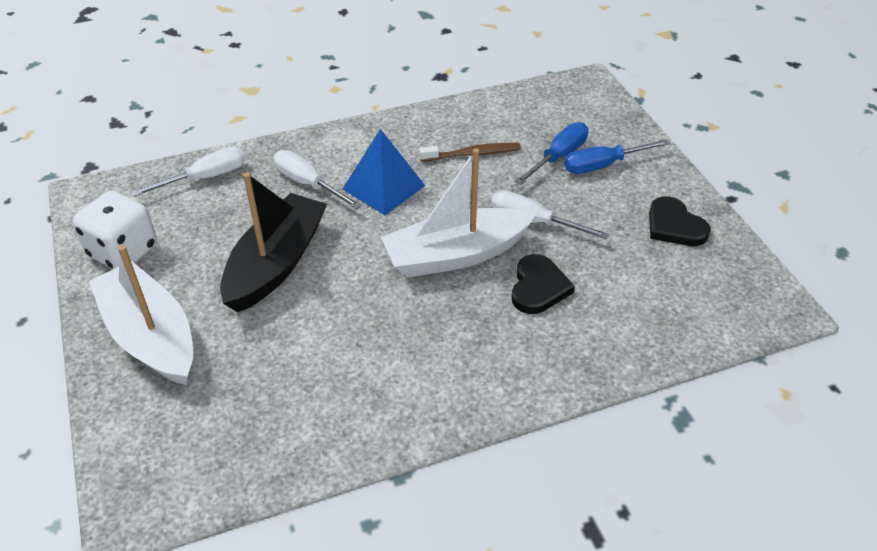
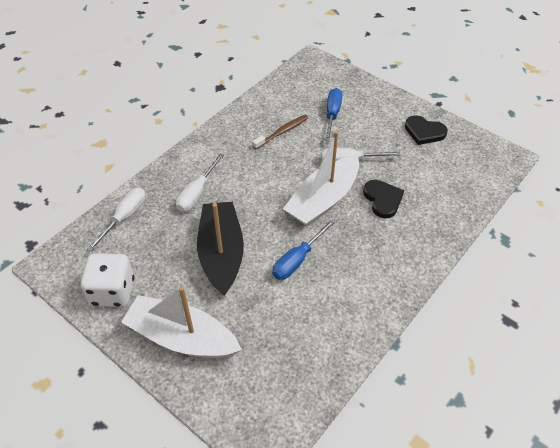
camera: 30 degrees left, 5 degrees up
(308, 184) = (197, 193): white screwdriver -> white screwdriver turned 75 degrees counterclockwise
(383, 187) = (246, 175): blue pyramid -> none
(603, 165) = (360, 110): blue screwdriver -> blue screwdriver (297, 260)

